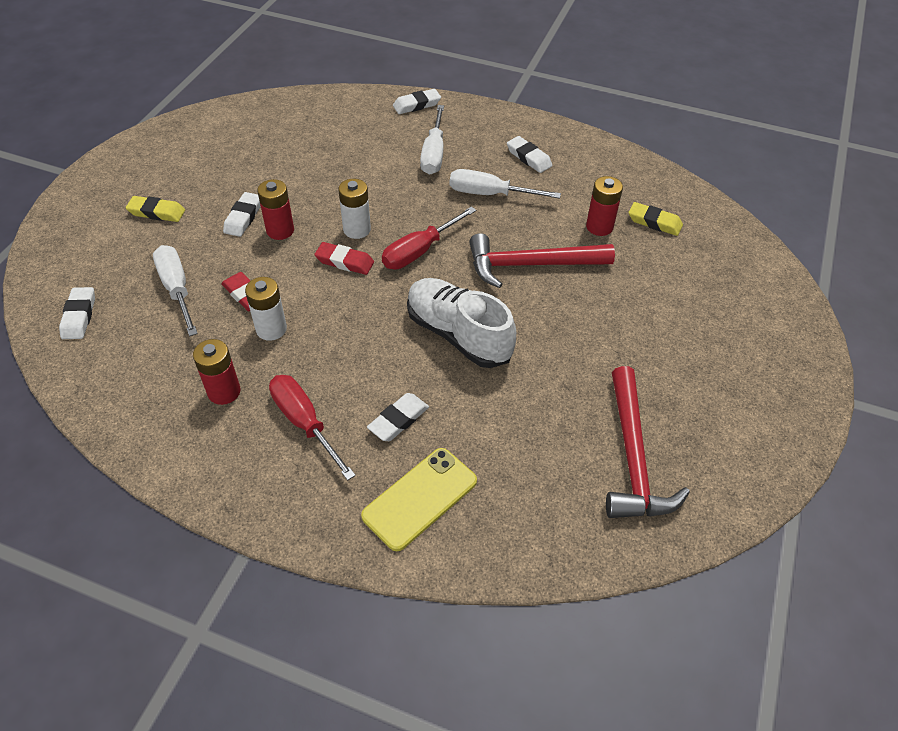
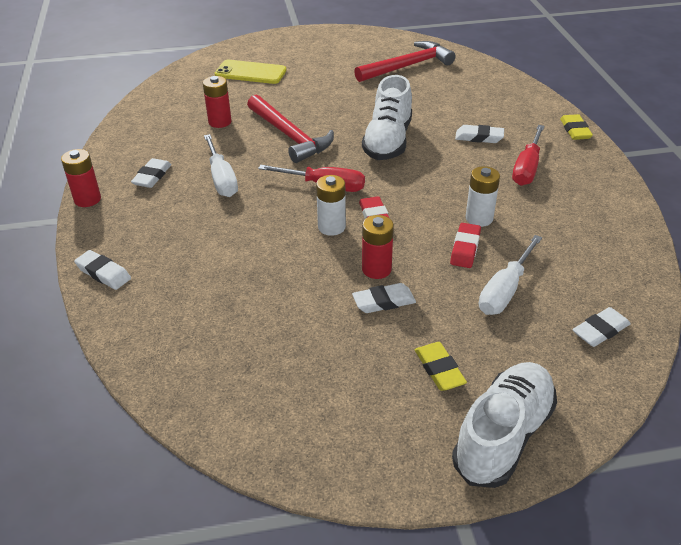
camera: 120 degrees left, 10 degrees down
(81, 212) = (503, 436): none -> white shoe
(224, 391) = (552, 211): red battery -> red battery (87, 199)
(420, 498) = (515, 113): yellow phone -> yellow phone (250, 73)
(434, 154) = (186, 228): white screwdriver -> none
(654, 222) = (195, 103): yellow eraser -> yellow eraser (575, 130)

